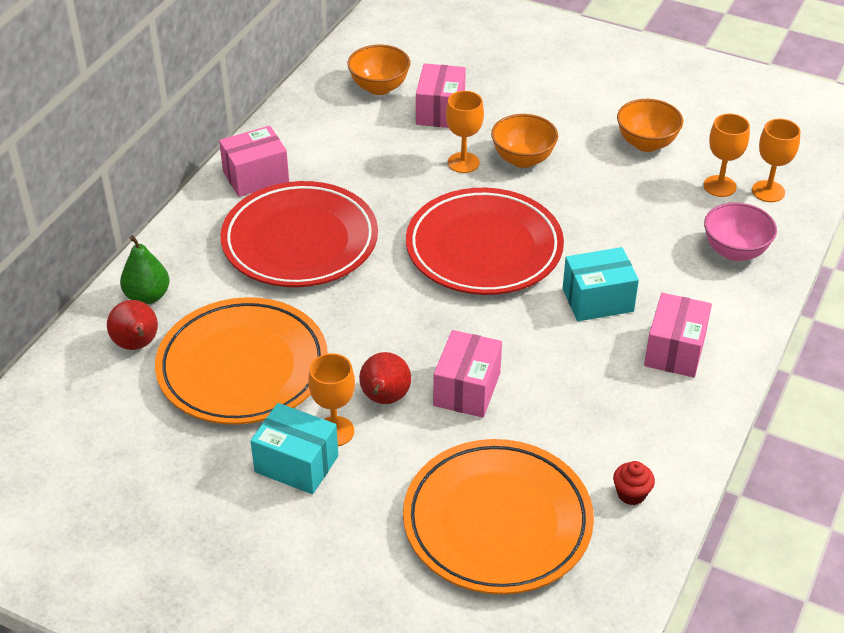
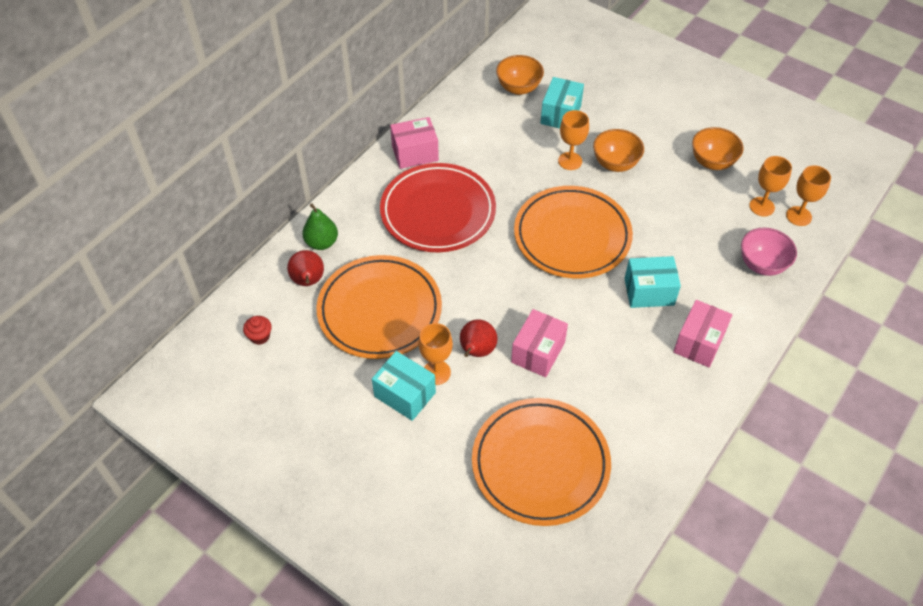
camera: 10 degrees right, 10 degrees up
(440, 111) = (560, 114): pink box -> turquoise box
(484, 248) = (572, 236): red plate -> orange plate
(631, 494) = (643, 456): red cupcake -> red cupcake (260, 336)

